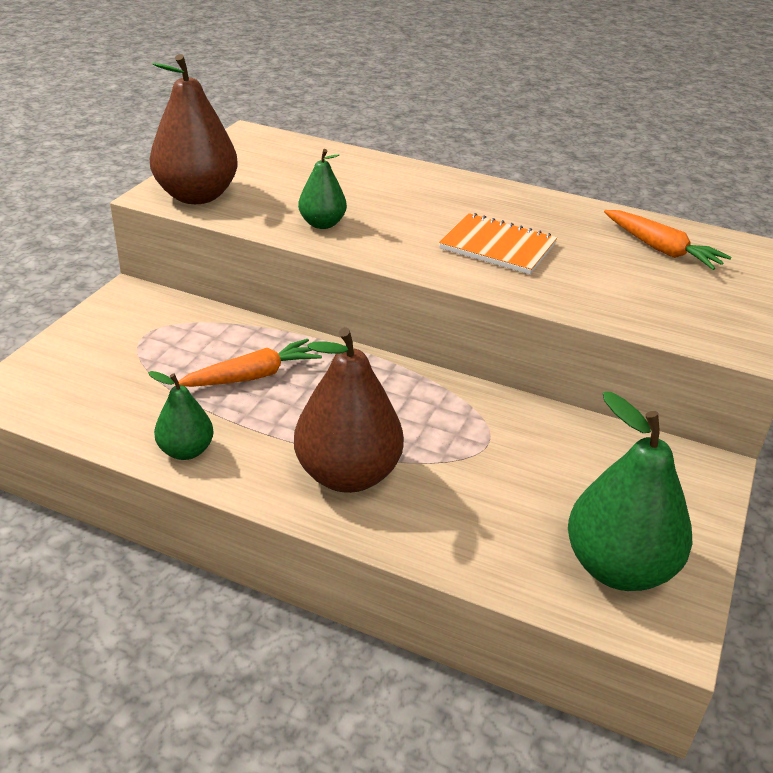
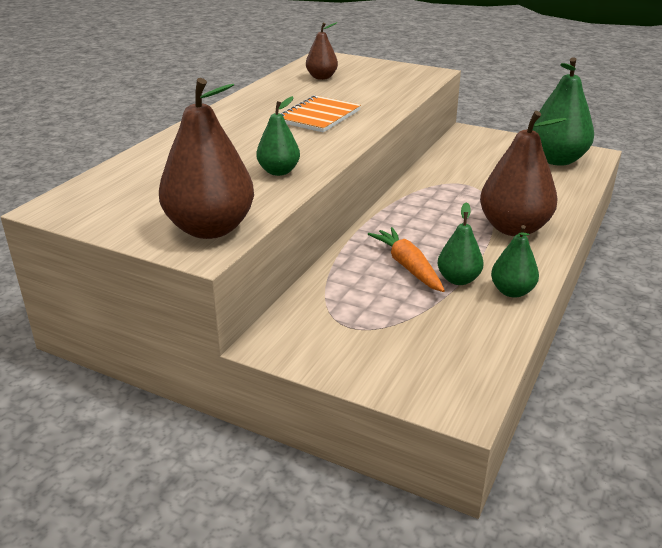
camera: 85 degrees left, 5 degrees down
(219, 411) = (458, 279): none -> green pear
(661, 249) = (321, 77): orange carrot -> brown pear

